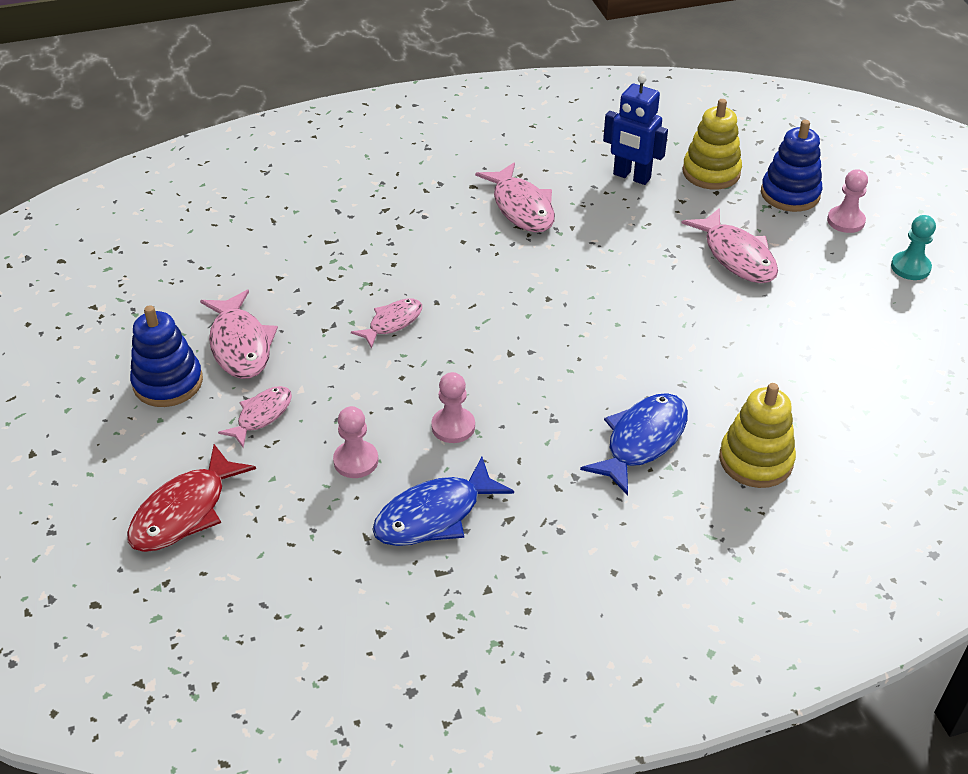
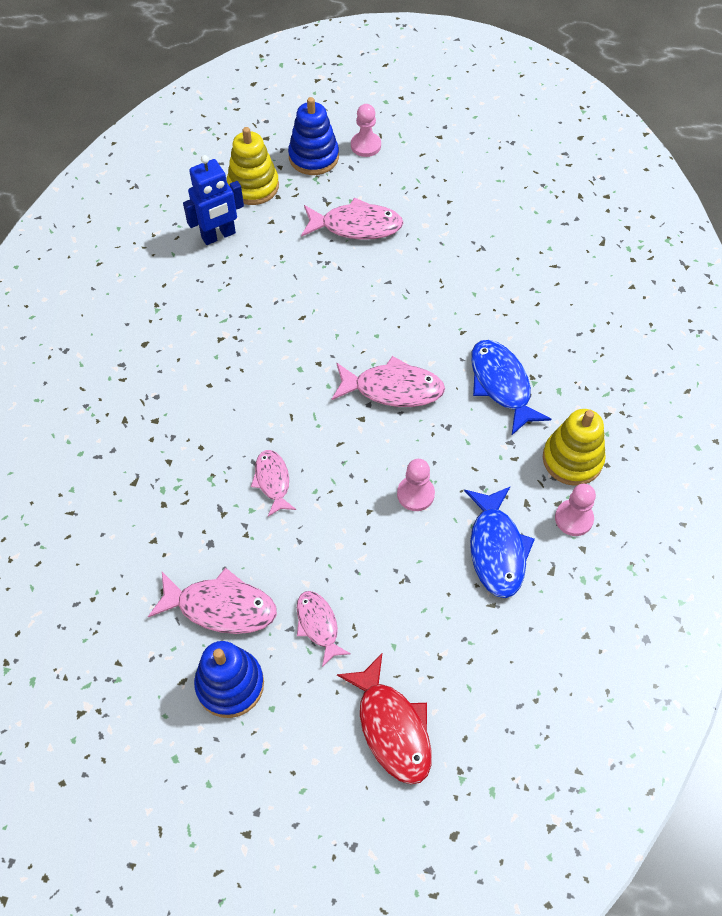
camera: 60 degrees left, 15 degrees up
(356, 461) = (411, 577): pink pawn -> pink pawn (573, 518)
(521, 207) = (199, 325): pink fish -> pink fish (393, 389)
(755, 460) = (557, 331): yellow stacking toy -> yellow stacking toy (572, 459)
(910, 267) = (436, 142): turquoise pawn -> none

